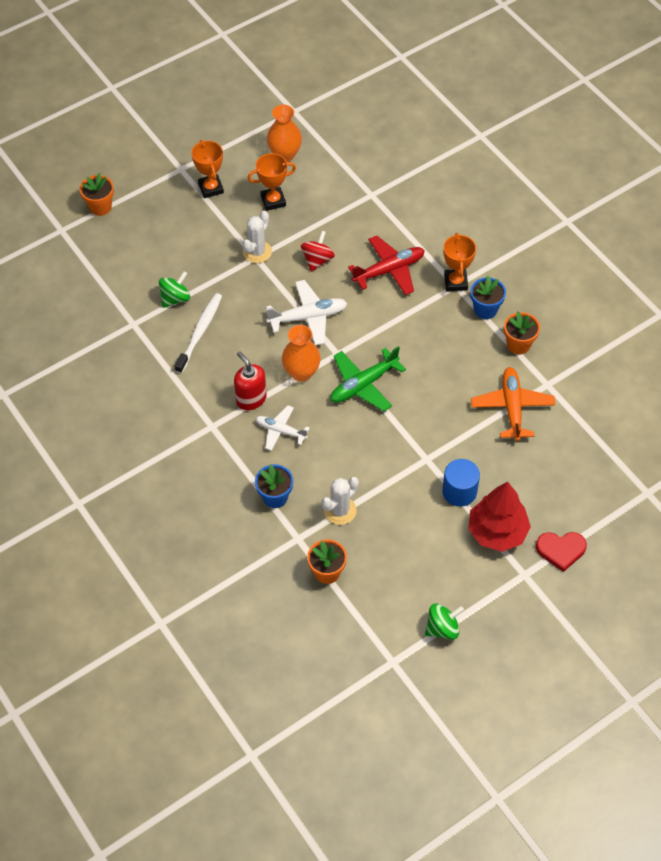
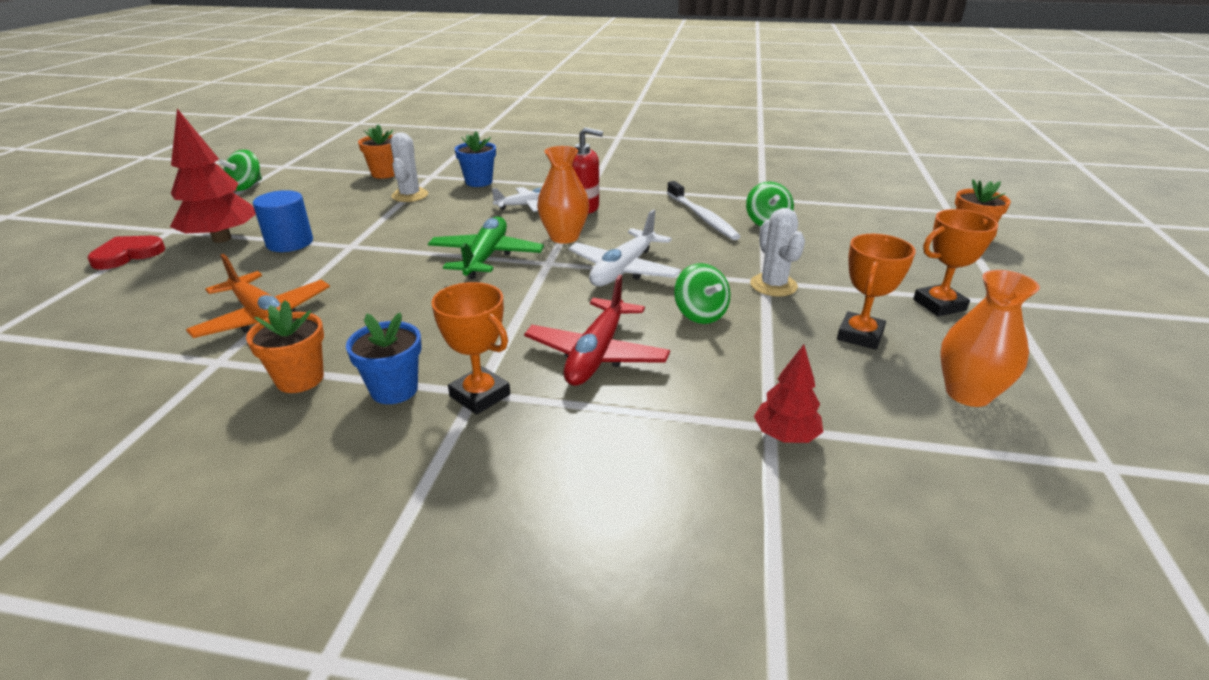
camera: 135 degrees right, 25 degrees down
(211, 188) = (939, 305): orange trophy -> orange trophy turned 45 degrees counterclockwise
(317, 260) = (700, 314): red spinning top -> green spinning top
(371, 188) = (785, 436): none -> red tree

